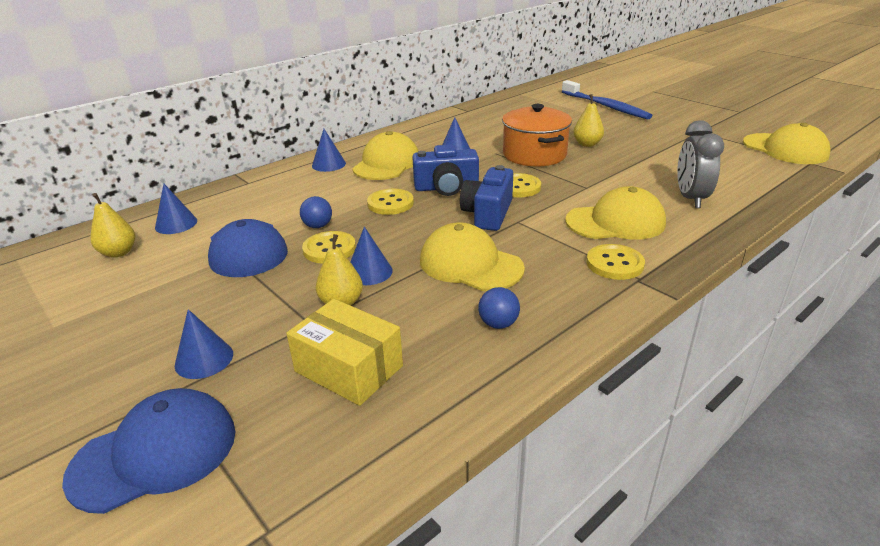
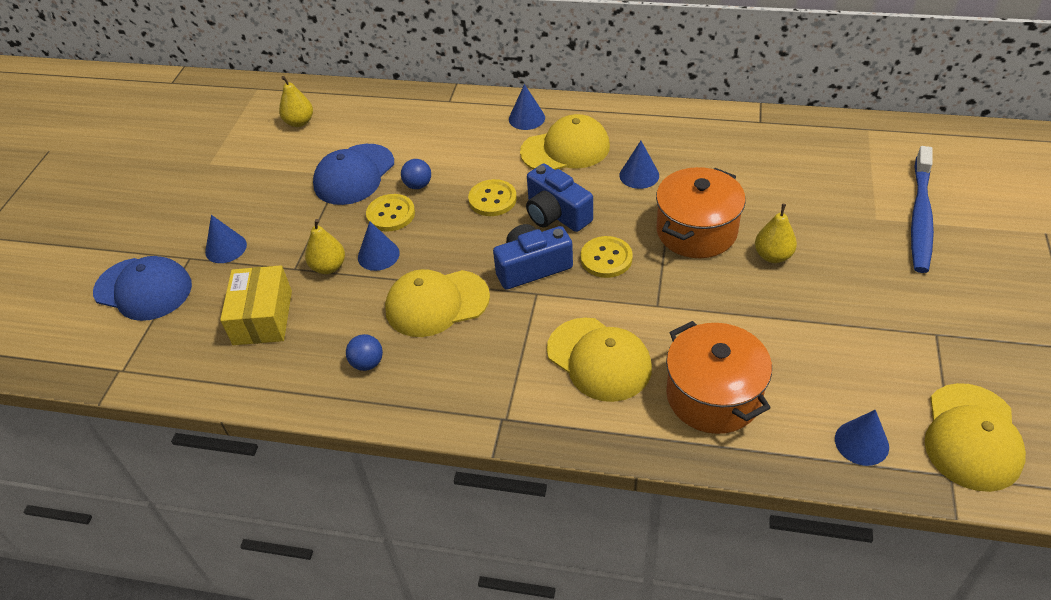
camera: 55 degrees right, 15 degrees up
(176, 224) = (356, 116): blue cone -> blue cone (861, 442)
(470, 264) = (437, 303): yellow cap -> yellow cap turned 105 degrees counterclockwise
(614, 264) = (516, 392): yellow button -> none
(690, 198) = (713, 396): grey clock -> orange pot

